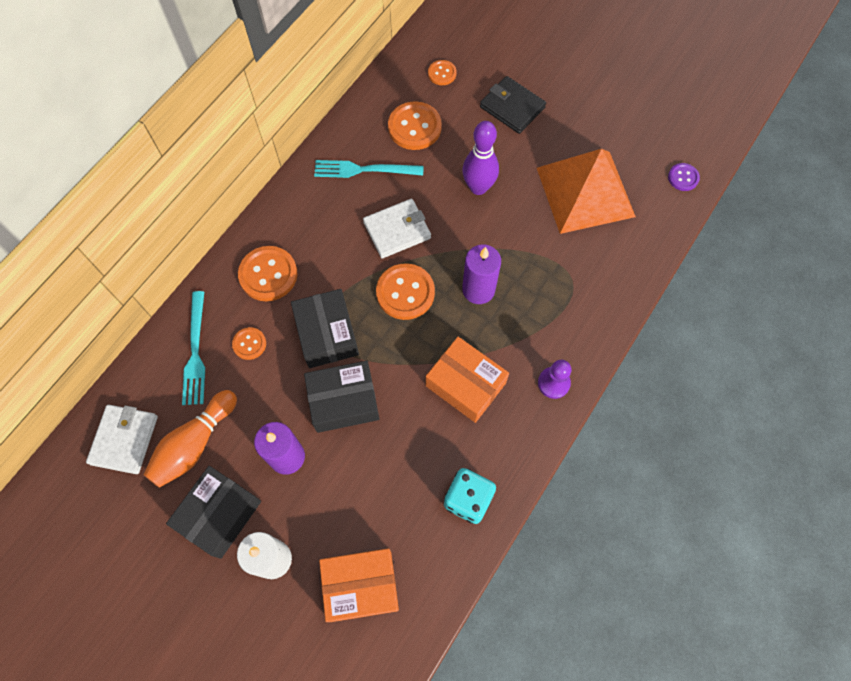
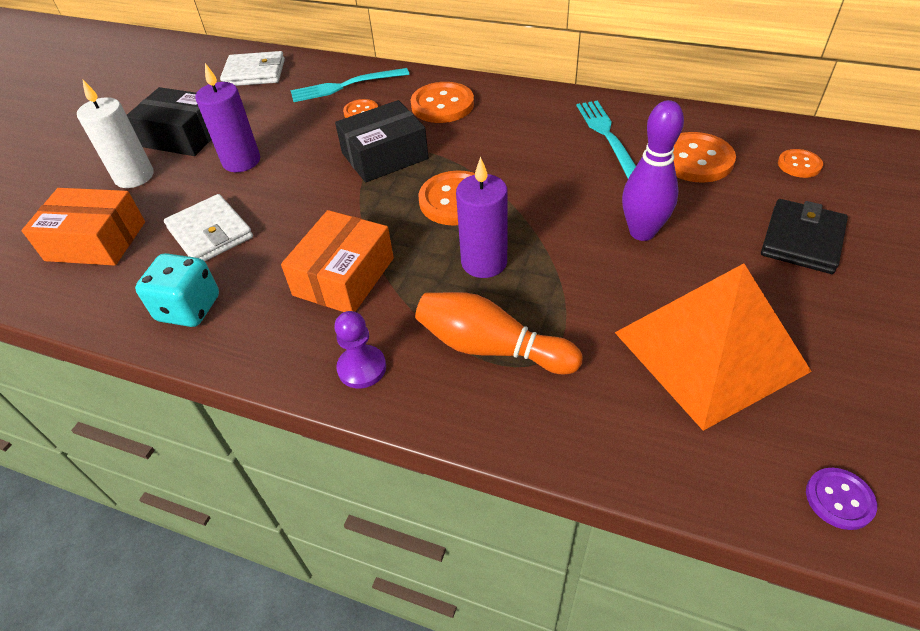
camera: 80 degrees right, 20 degrees down
(194, 444) = (252, 107): orange bowling pin -> orange bowling pin (491, 347)
(343, 401) = (307, 184): black box -> none
(361, 586) = (96, 241): orange box -> orange box turned 60 degrees counterclockwise
(397, 230) = (538, 177): white wallet -> white wallet (210, 233)

